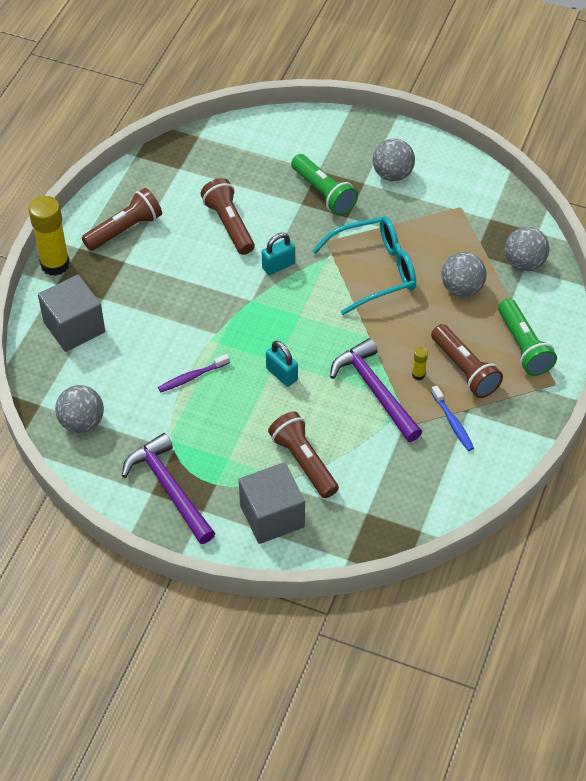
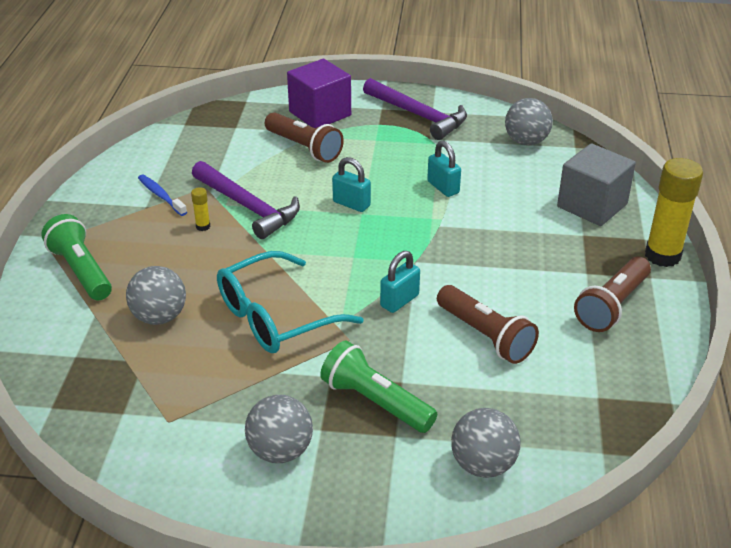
camera: 165 degrees right, 15 degrees down
(192, 377) = (443, 187): purple toothbrush -> turquoise padlock
(272, 516) = (320, 113): grey cube -> purple cube
(464, 370) = (151, 239): brown flashlight -> none
(524, 263) = (75, 361): grey ball -> grey ball (483, 465)

